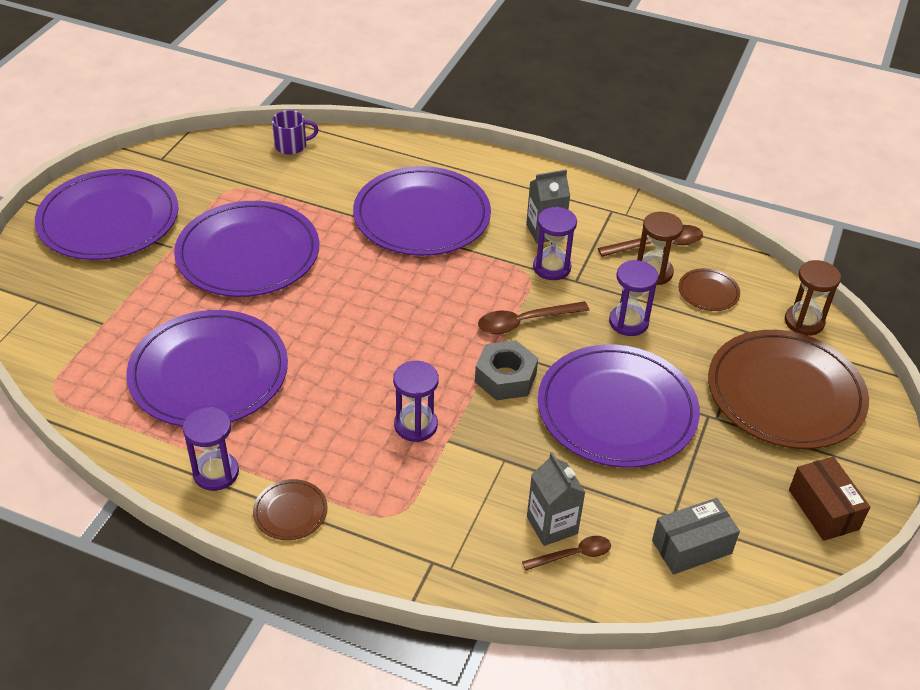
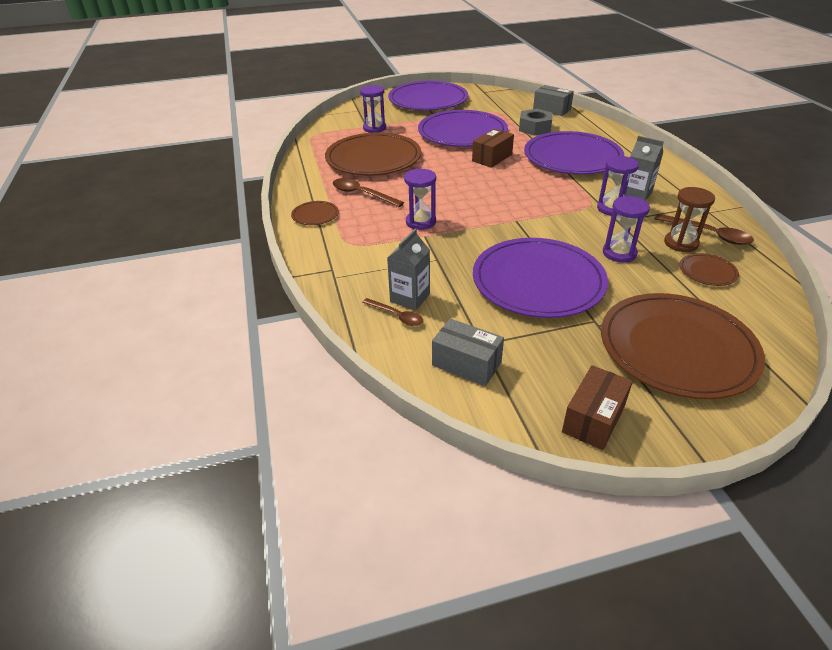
camera: 55 degrees right, 5 degrees down
(209, 373) = (373, 158): purple plate -> brown plate
(216, 473) = (315, 187): purple hourglass -> purple hourglass (374, 128)
(292, 146) = (551, 109): purple mug -> grey box
(344, 274) = (492, 158): none -> brown box
(505, 377) = (499, 232): grey nut -> grey nut (534, 128)
(525, 322) = (552, 219): brown spoon -> brown spoon (362, 194)
(804, 322) = (765, 327): brown hourglass -> none

